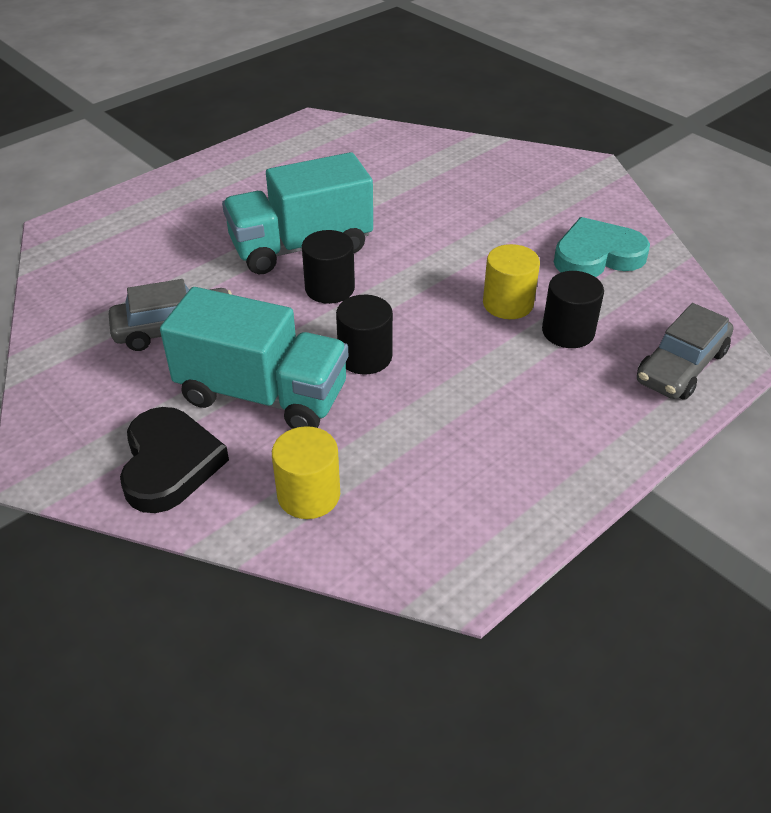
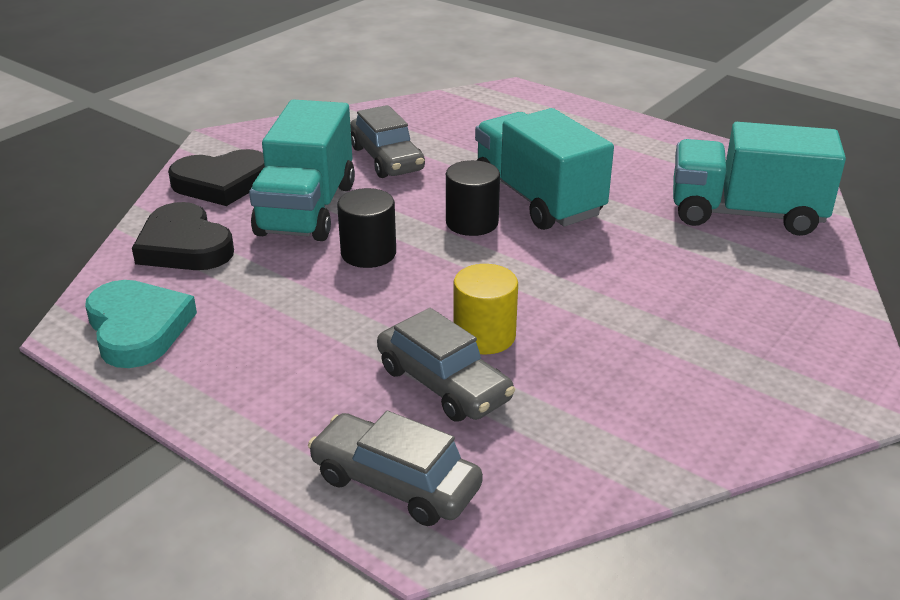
camera: 80 degrees right, 10 degrees down
(308, 495) = (184, 246): yellow cylinder -> black heart
(364, 156) = (745, 214): none -> turquoise truck
(568, 332) = (443, 384): black cylinder -> grey car
(597, 255) = (620, 406): turquoise heart -> turquoise heart (138, 328)

